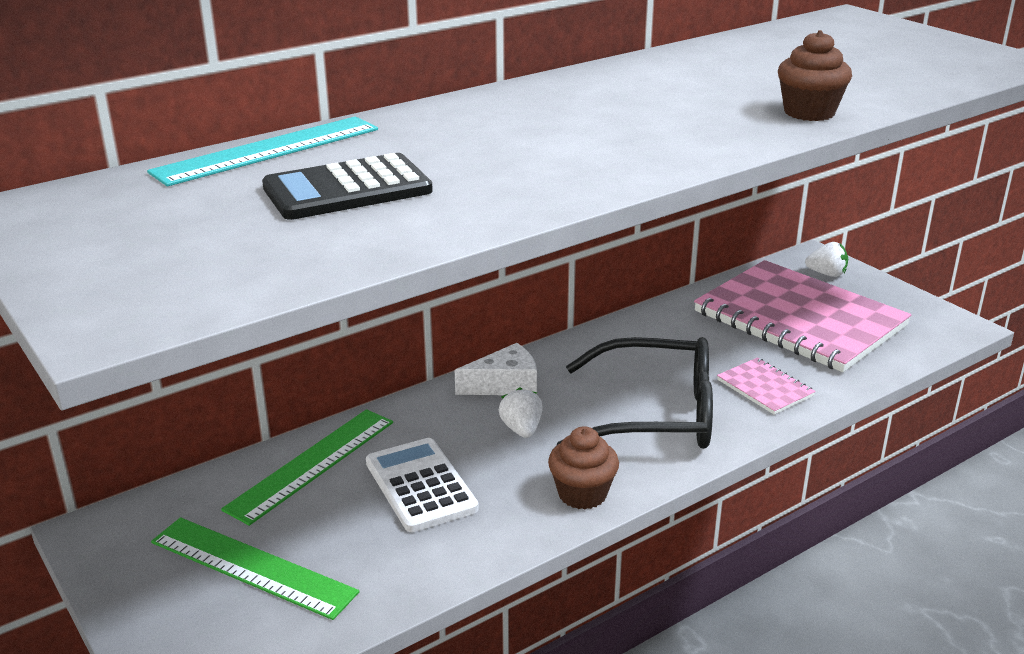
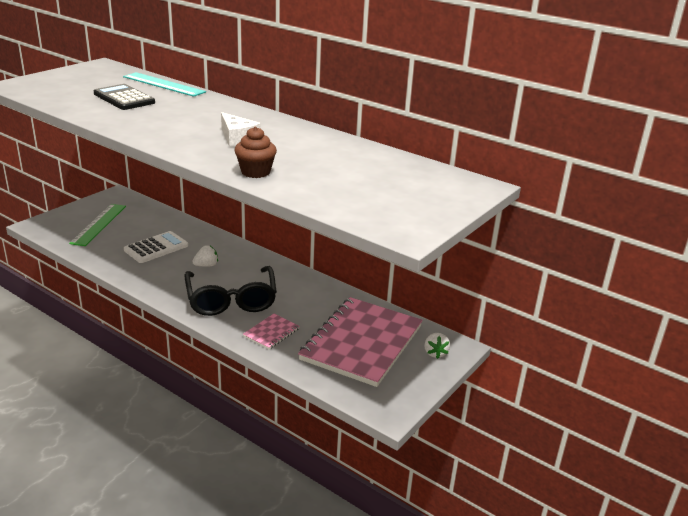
camera: 70 degrees right, 0 degrees up
(312, 464) = (166, 223): green ruler -> none
(505, 384) = (245, 256): white cheese -> white cheese (237, 138)
(582, 494) = (157, 286): brown cupcake -> none

